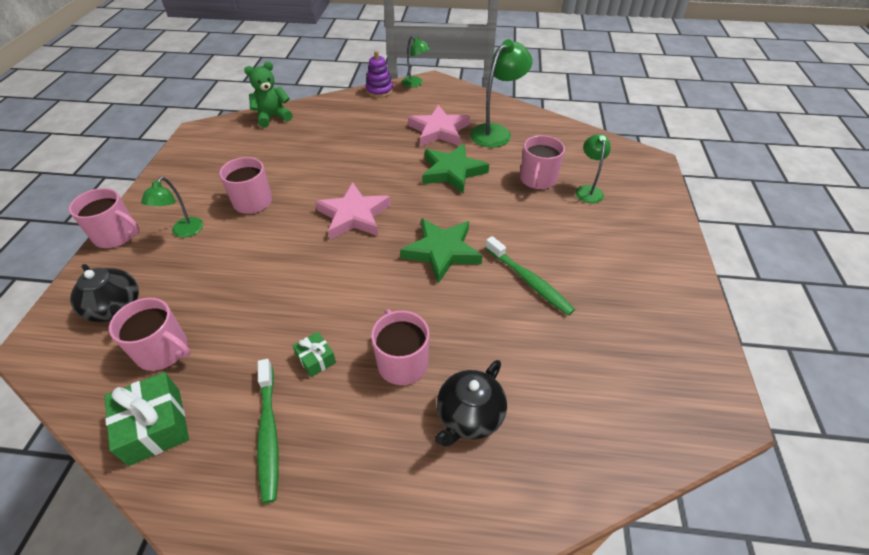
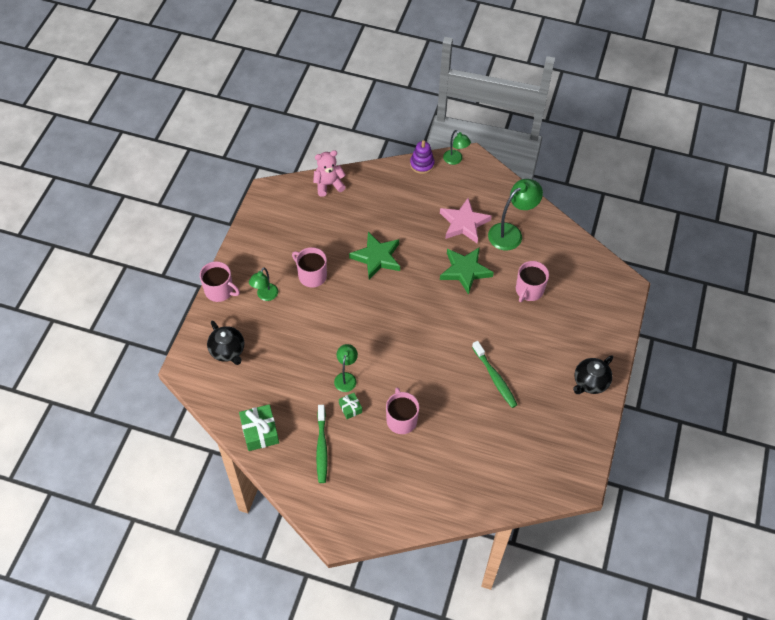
camera: 10 degrees right, 10 degrees up
(163, 351) = (260, 386): pink mug -> none
(273, 117) = (328, 185): green teddy bear -> pink teddy bear
(354, 215) = (384, 301): pink star -> none
(442, 251) = (441, 344): green star -> green star (377, 257)
(469, 416) = (434, 459): black teapot -> black teapot (590, 382)
(588, 190) = (564, 307): green lamp -> green lamp (346, 377)

